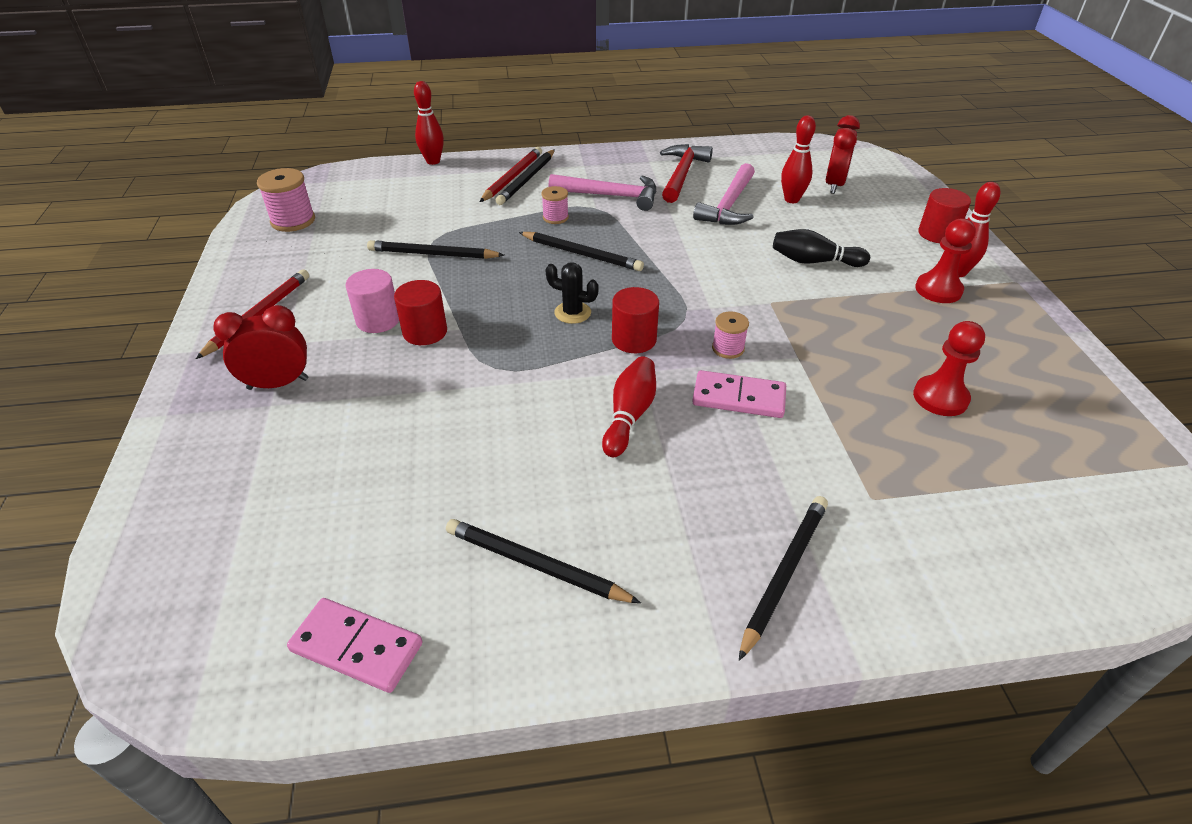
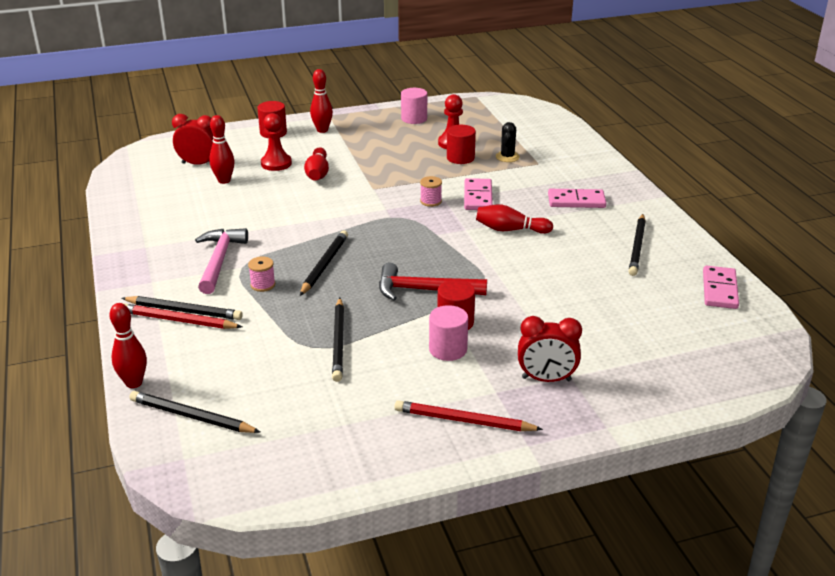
camera: 100 degrees left, 10 degrees down
(278, 384) = (546, 379): red clock -> red clock turned 60 degrees counterclockwise
(293, 221) = (285, 455): pink spool -> none
(572, 313) = (409, 260): black cactus -> black cactus (507, 157)
(634, 339) = (433, 234): red cylinder -> red cylinder (460, 158)
(682, 174) = (176, 228): red hammer -> red hammer (423, 290)
(715, 519) = (576, 201): none -> pink domino
(729, 205) = (235, 205): pink hammer -> none
(784, 573) = (599, 184): black pencil -> black pencil (192, 416)
(814, 261) = (317, 173): black bowling pin -> red bowling pin
(938, 290) = (344, 137): red pawn -> red pawn (276, 163)
(1034, 365) = (414, 119): none -> pink cylinder

